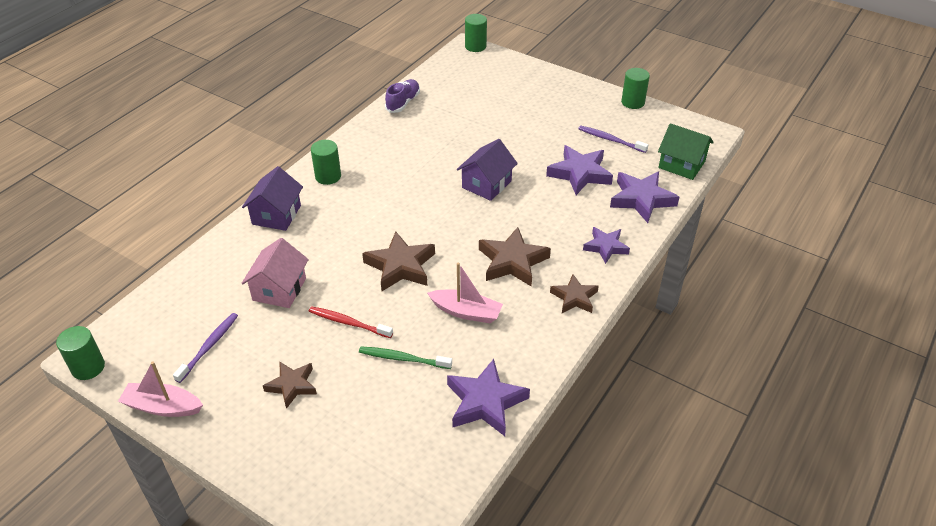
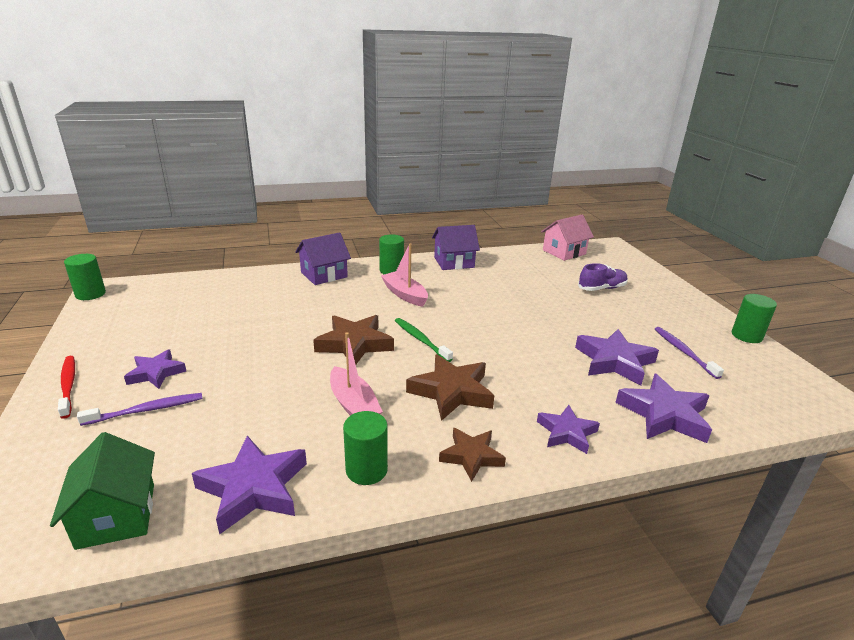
camera: 40 degrees right, 15 degrees down
(163, 407) = (76, 336): pink boat -> pink boat (404, 295)
(209, 346) = (160, 320): purple toothbrush -> purple toothbrush (147, 410)
(279, 289) = (254, 313): pink house -> pink house (564, 252)
(292, 386) = (156, 373): brown star -> purple star
(348, 323) = (258, 357): red toothbrush -> red toothbrush (68, 385)
(402, 358) = (251, 406): green toothbrush -> green toothbrush (420, 339)
(403, 103) = (511, 255): purple shoe -> purple shoe (601, 288)
(475, 46) = (620, 247): green cylinder -> green cylinder (366, 470)
(486, 184) = (508, 328): purple house -> purple house (454, 262)
(681, 165) = (756, 409): green house -> green house (116, 515)

